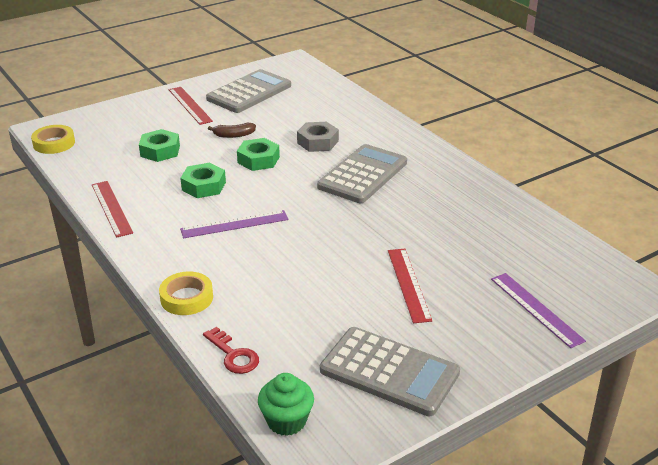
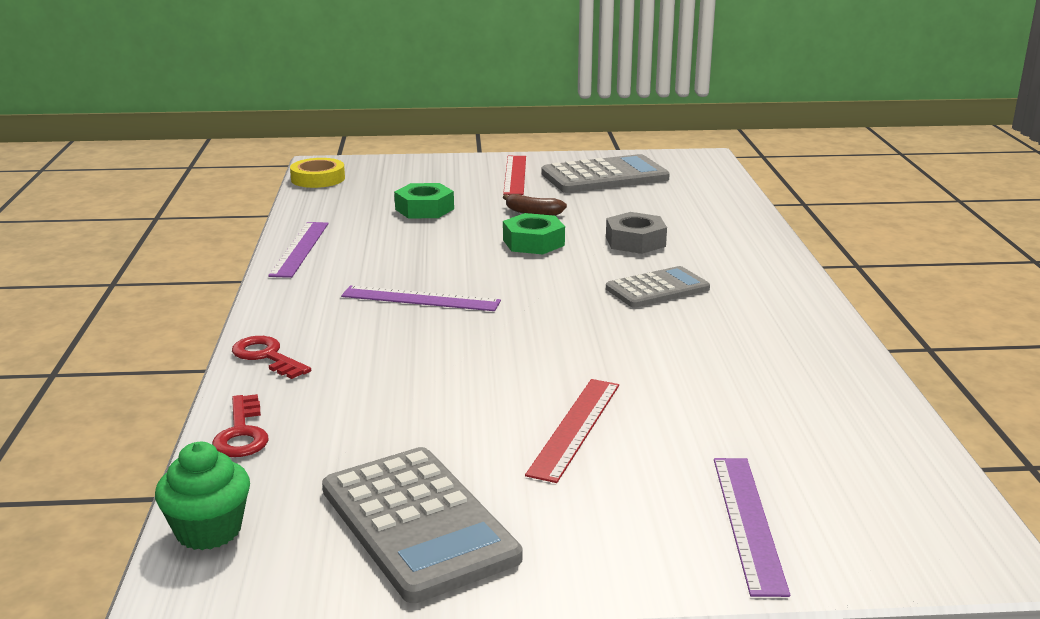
camera: 30 degrees right, 10 degrees down
(111, 208) = (300, 249): red ruler -> purple ruler
(186, 298) = (267, 356): yellow tape -> red key
(204, 186) = (432, 253): green nut -> none
(363, 175) = (657, 289): grey calculator -> grey calculator, size x0.63

